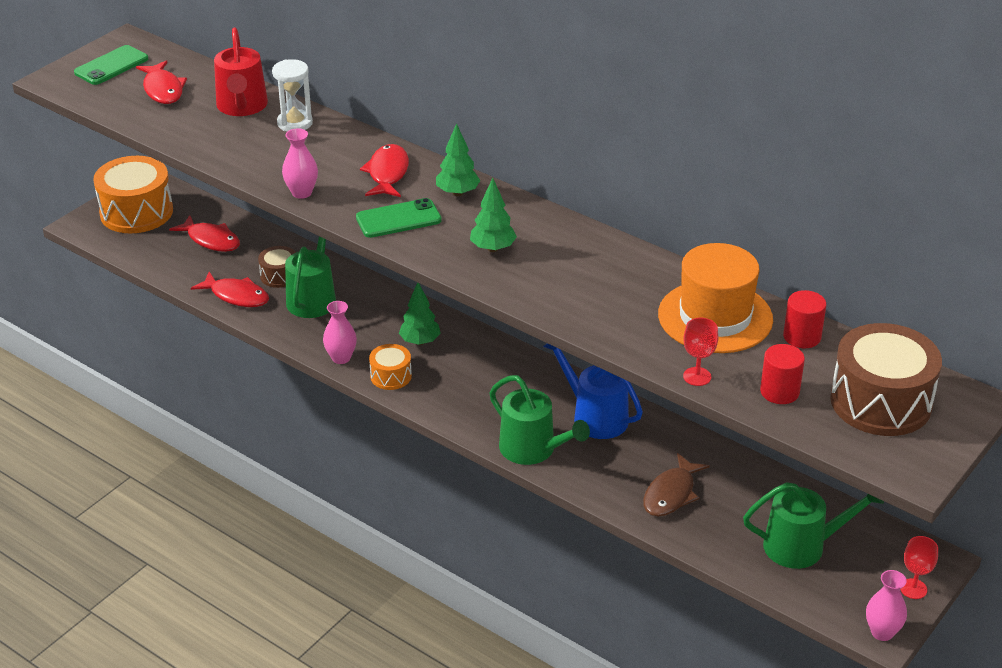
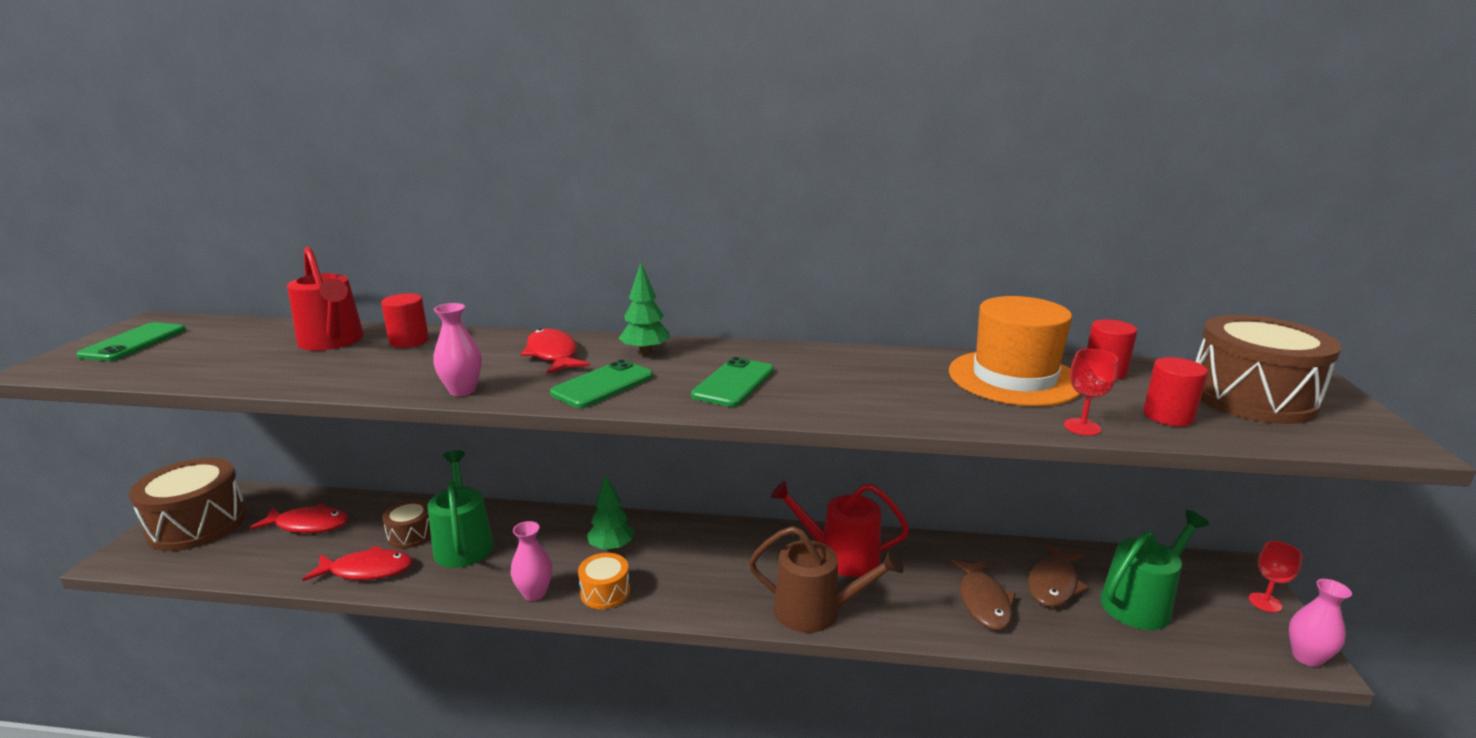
camera: 30 degrees left, 15 degrees down
(136, 212) = (198, 524): orange drum -> brown drum
(163, 89) = (217, 347): red fish -> none
(295, 123) = (409, 341): white hourglass -> red cylinder
(492, 248) = (734, 383): green tree -> green phone
(532, 449) = (815, 611): green watering can -> brown watering can
(595, 416) = (841, 556): blue watering can -> red watering can
(747, 505) = (1053, 584): none -> brown fish

